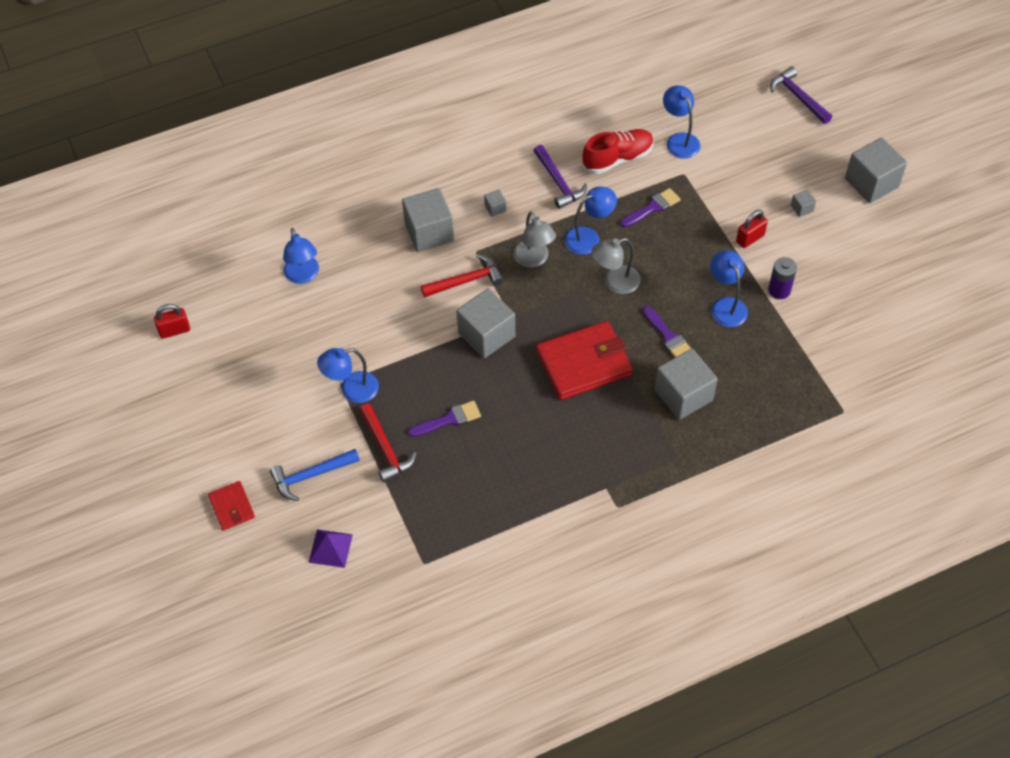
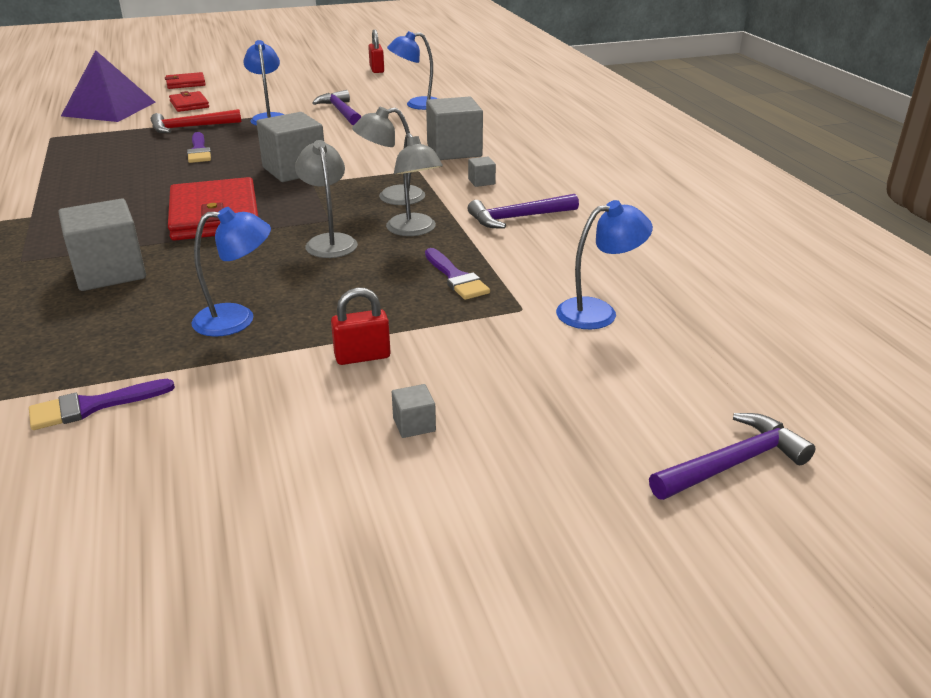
camera: 95 degrees right, 25 degrees down
(311, 475) = (189, 104): blue hammer -> red wallet
(329, 334) = (341, 112): none -> purple hammer
(330, 548) = (109, 109): purple pyramid -> purple pyramid, size x1.93
(466, 281) = (376, 164): red hammer -> none
(589, 237) = (414, 230): blue lamp -> grey lamp
(617, 158) = (559, 259): red shoe -> none
(668, 337) = (213, 270): purple brush -> purple brush (92, 406)
(750, 238) = (362, 356): red padlock -> red padlock turned 75 degrees counterclockwise
(779, 290) = (236, 373): purple battery -> none
(871, 183) = (462, 542): grey cube -> none

